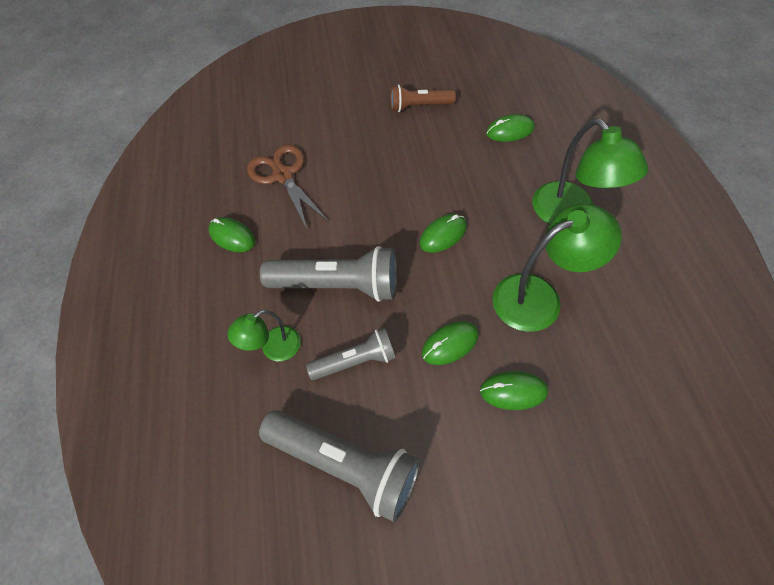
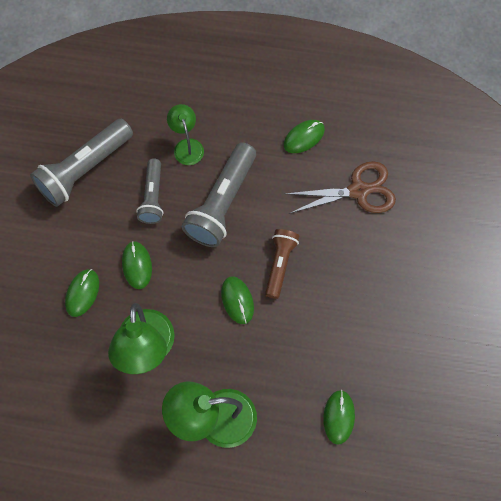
camera: 105 degrees right, 10 degrees up
(419, 106) = (408, 342): brown flashlight -> brown flashlight (280, 264)

